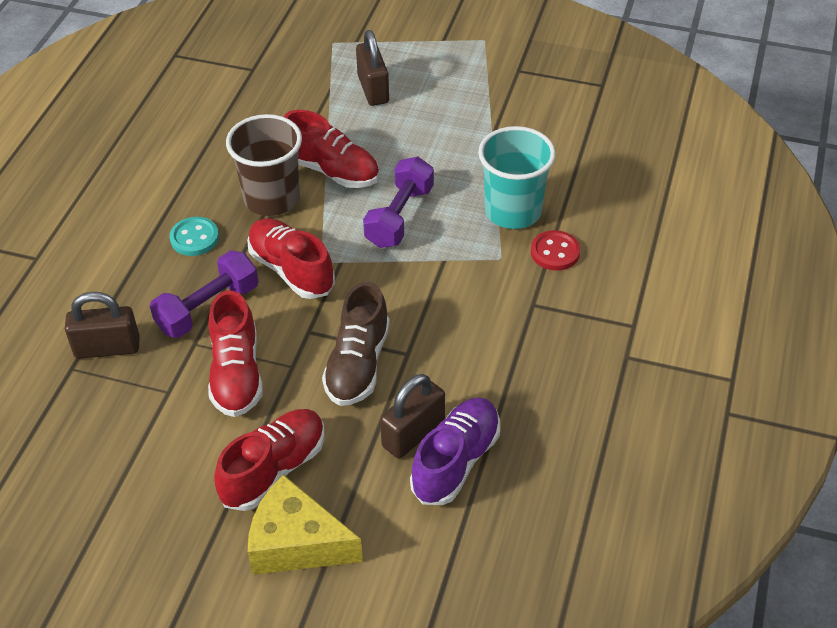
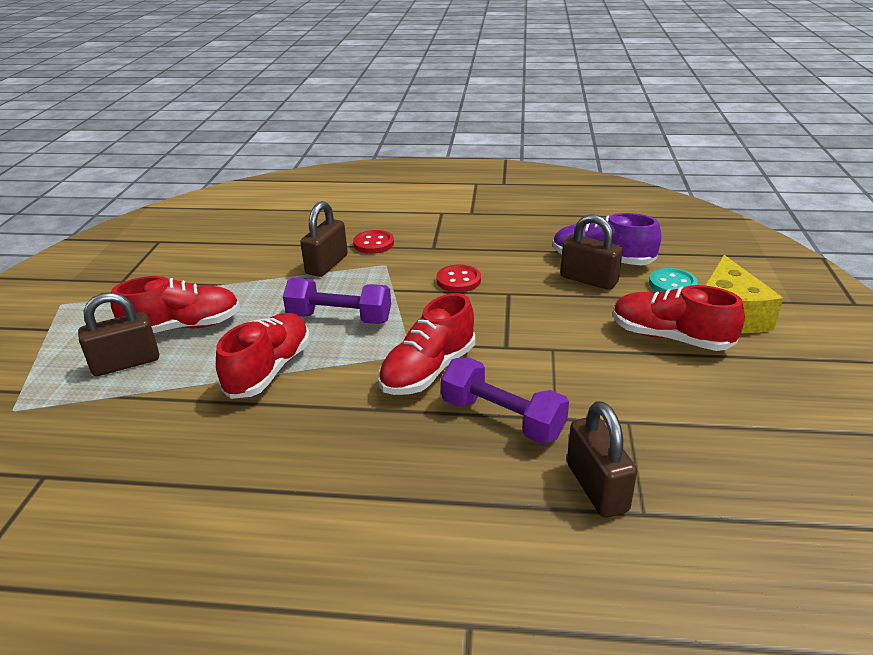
camera: 100 degrees left, 15 degrees down
(194, 238) = (394, 455): turquoise button -> turquoise button (672, 284)
(236, 374) = (580, 379): red shoe -> red shoe (183, 327)
(272, 198) = (318, 405): brown cup -> none
(358, 364) = (532, 314): brown shoe -> none
(446, 315) = (458, 280): none -> red button
(513, 211) = (327, 264): turquoise cup -> brown padlock

